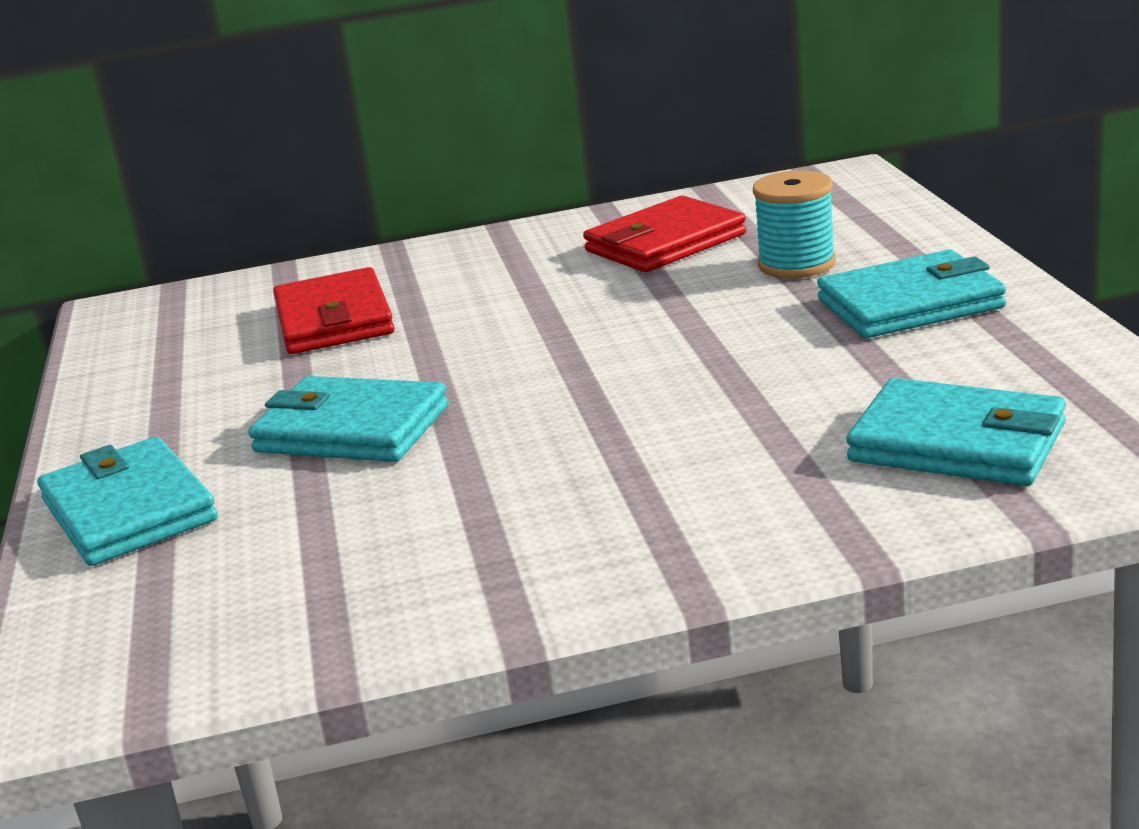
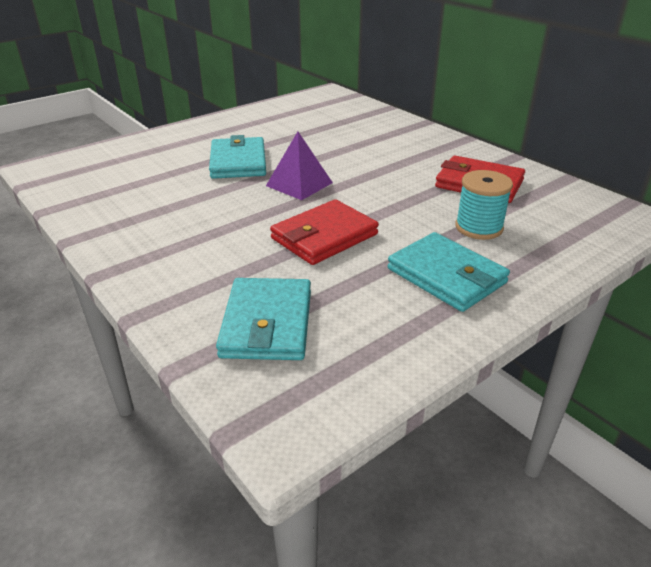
camera: 60 degrees right, 10 degrees up
(129, 510) = (165, 141): turquoise wallet -> none
(334, 320) = (339, 131): red wallet -> red wallet (324, 236)
(518, 378) = (299, 184): none -> purple pyramid

